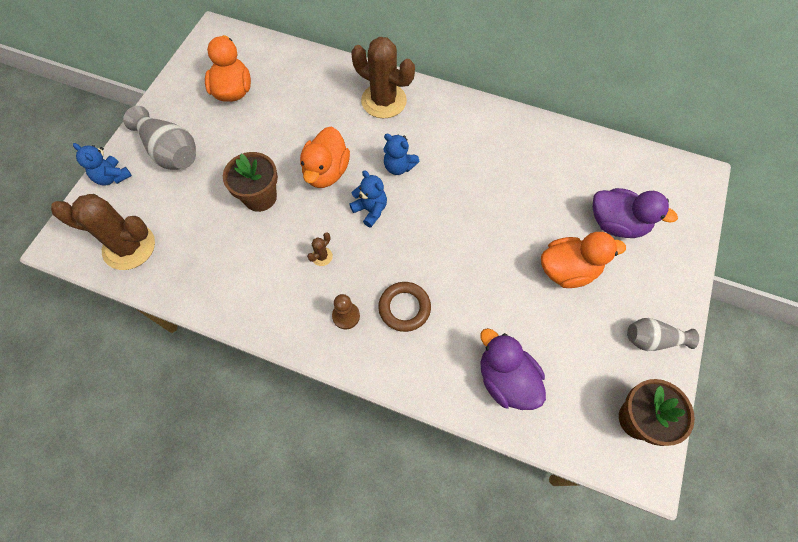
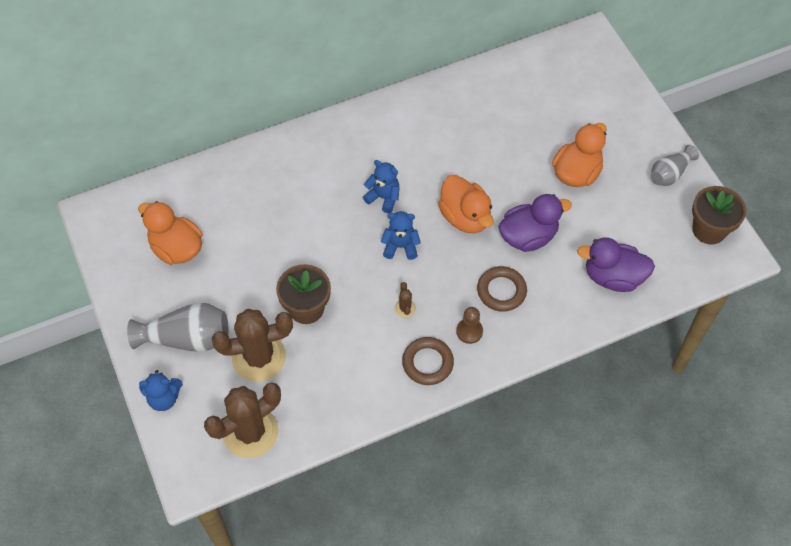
camera: 45 degrees left, 5 degrees down
(290, 311) = (427, 363): none -> brown ring
(326, 172) = (334, 247): orange duck -> orange duck (465, 217)
(383, 101) = (312, 156): brown cactus -> brown cactus (259, 357)
(399, 166) = (383, 197): blue teddy bear -> blue teddy bear turned 135 degrees counterclockwise
(616, 224) = (574, 114): purple duck -> purple duck (528, 236)

